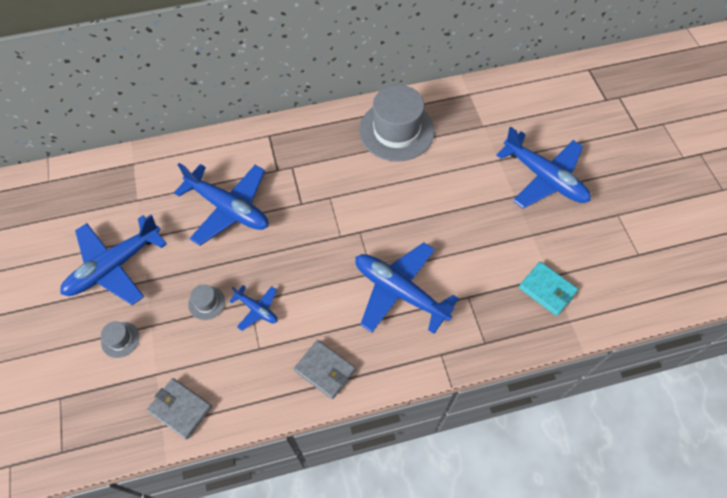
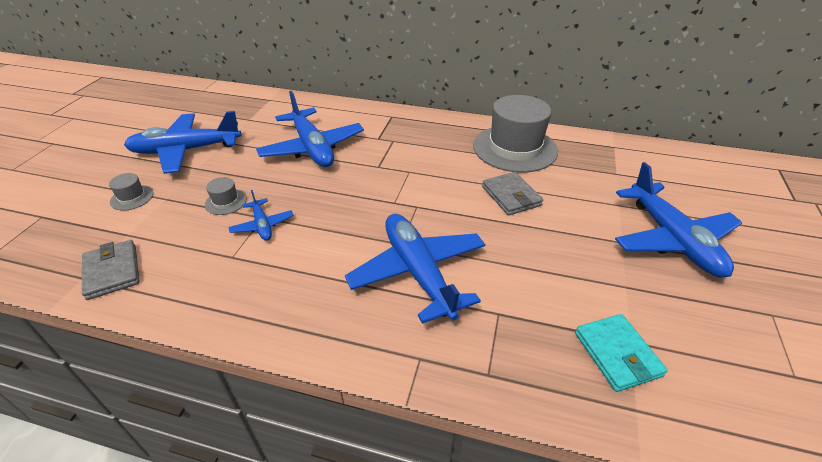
camera: 30 degrees right, 20 degrees down
(325, 370) = (274, 307): grey wallet -> grey wallet (511, 196)

